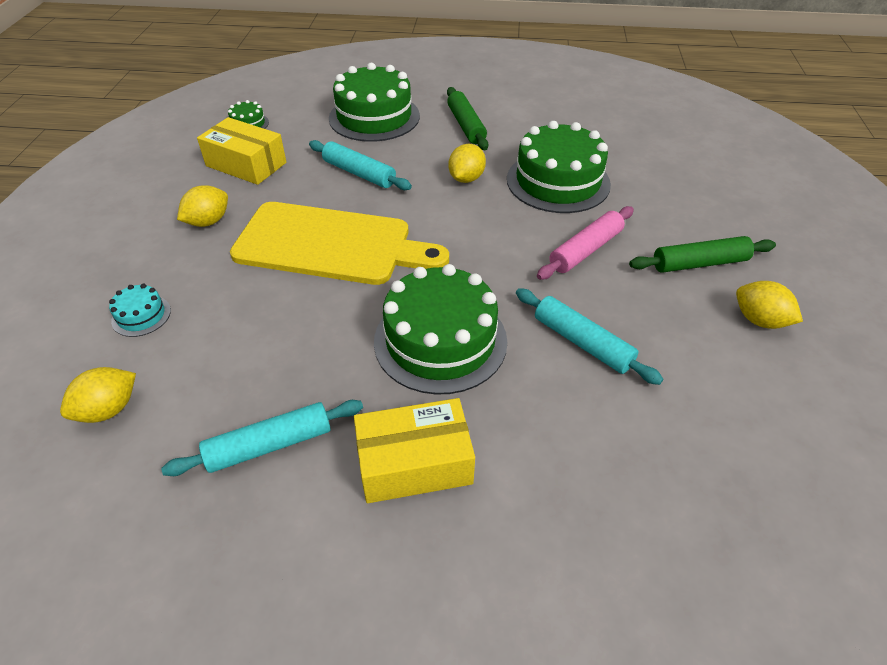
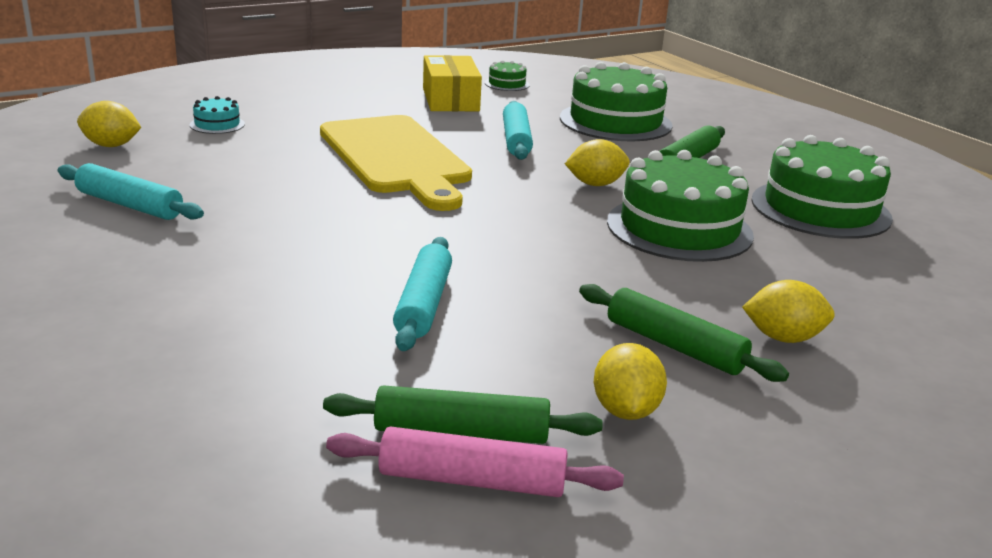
camera: 50 degrees right, 20 degrees down
(208, 222) = (355, 110): yellow lemon -> yellow lemon (783, 338)
(414, 463) = (166, 264): yellow box -> none
(440, 340) = (332, 235): green cake -> green cake (820, 209)
(585, 250) = (581, 271): pink rolling pin -> pink rolling pin (472, 480)
(752, 401) = (461, 432): none -> green rolling pin

